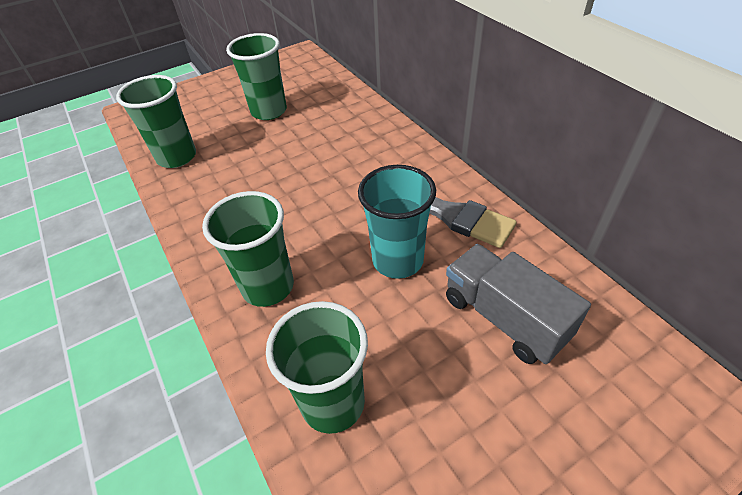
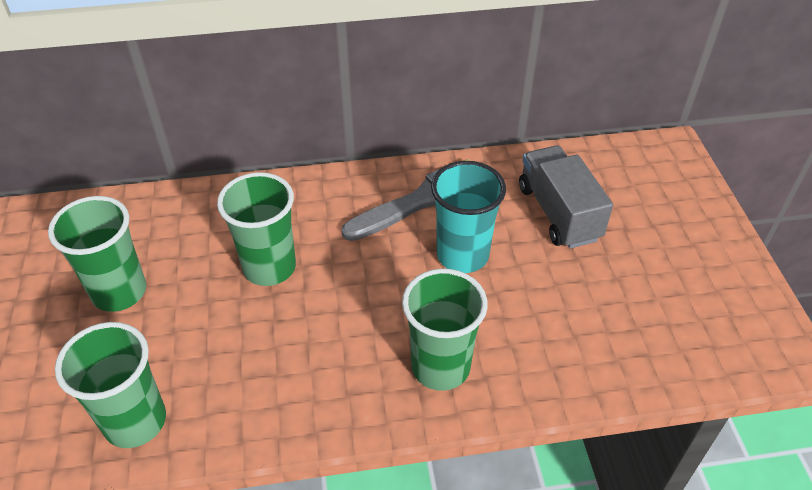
camera: 70 degrees left, 0 degrees up
(333, 403) = (593, 350): green cup -> green cup (269, 267)
(504, 317) = (558, 213): grey truck -> grey truck turned 90 degrees clockwise

